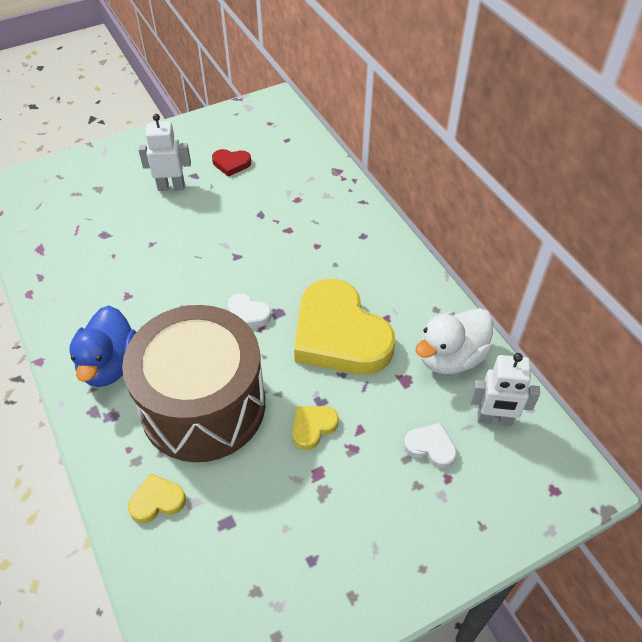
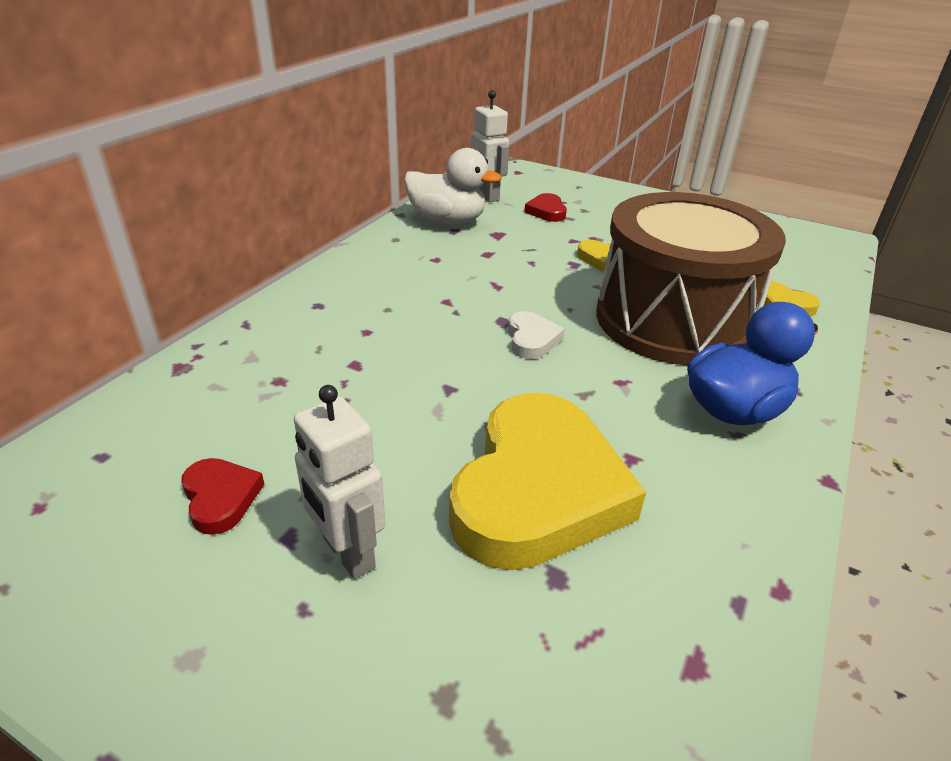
camera: 125 degrees left, 15 degrees down
(339, 335) = (488, 276): yellow heart -> yellow heart (538, 490)
(430, 447) = (546, 211): white heart -> red heart

